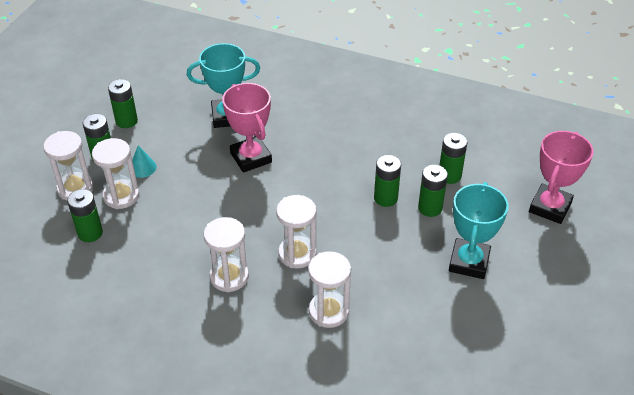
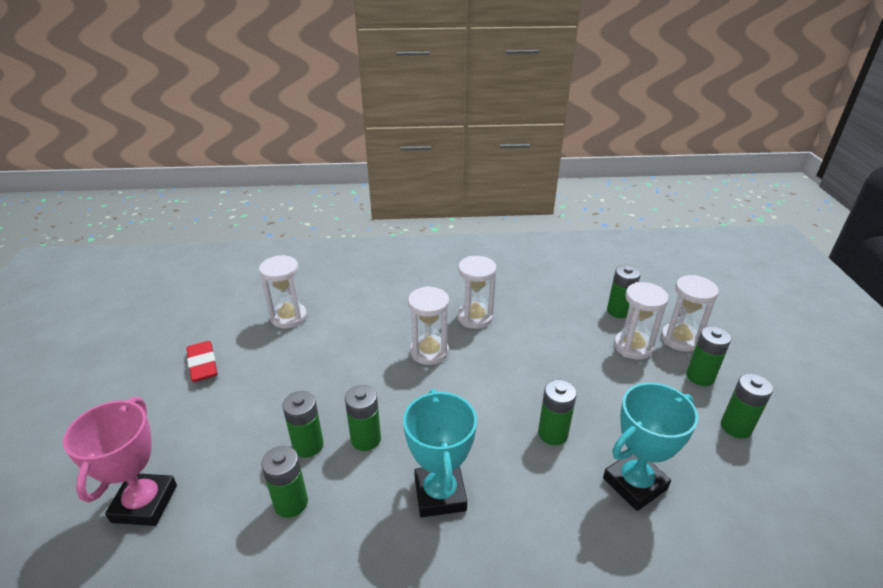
camera: 155 degrees right, 10 degrees down
(142, 167) = (649, 379): turquoise cone -> none
(251, 158) = (553, 433): pink trophy -> green battery
(328, 311) = (376, 319): white hourglass -> white hourglass (288, 317)
(469, 262) = (252, 399): turquoise trophy -> turquoise trophy (440, 494)
(514, 316) = (203, 364): none -> red eraser

